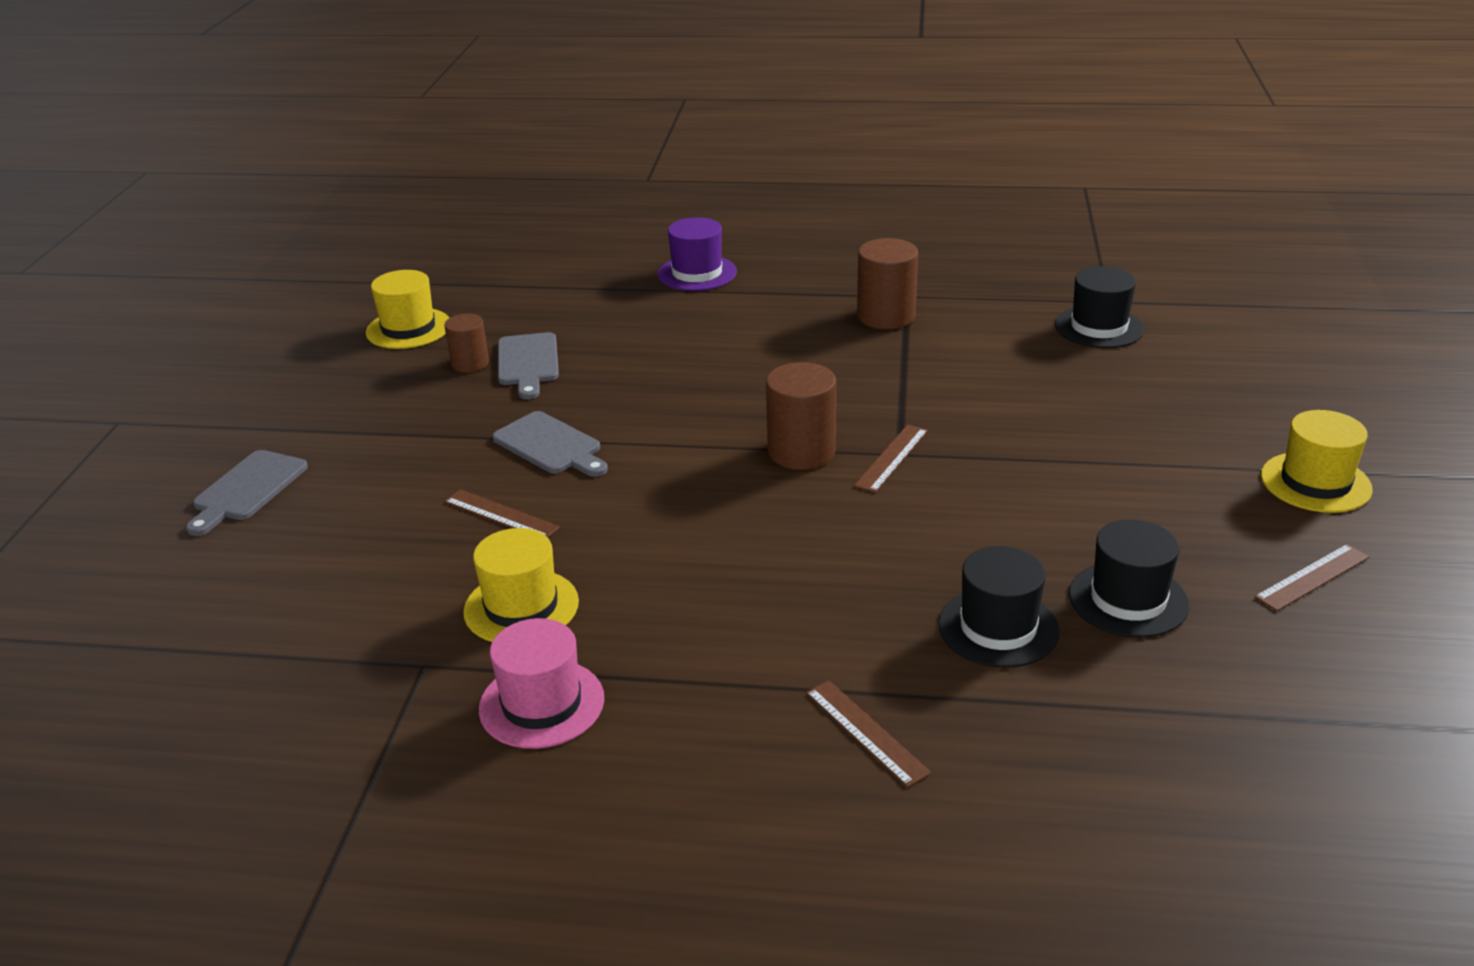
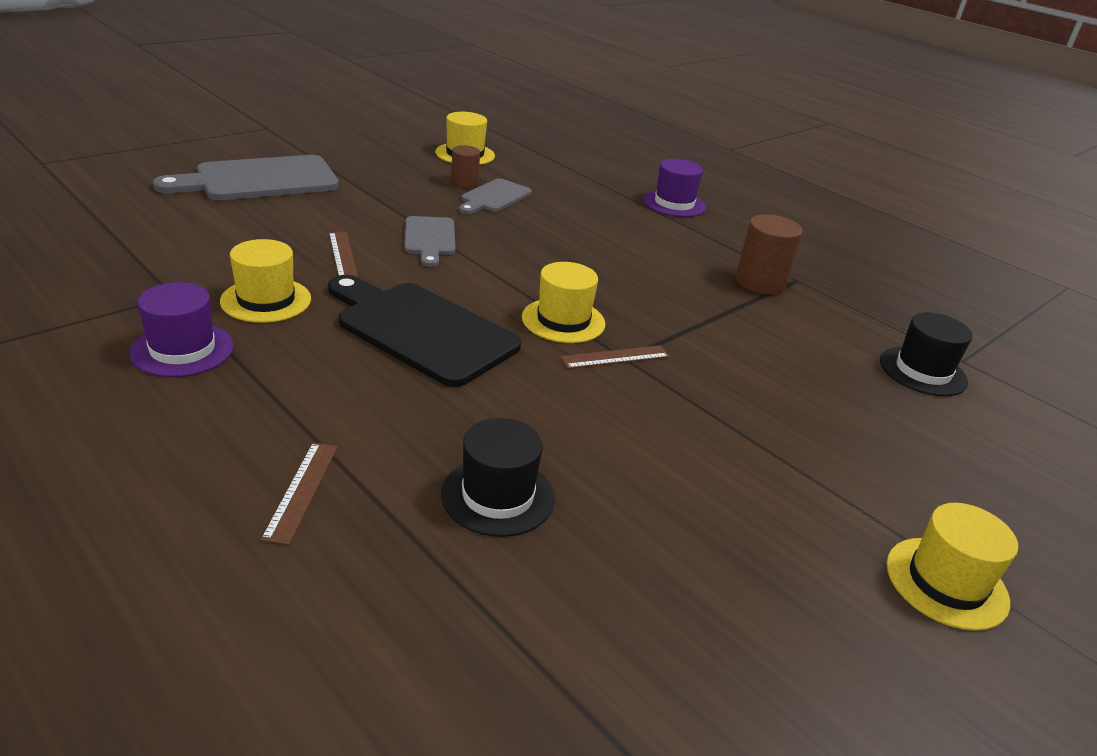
camera: 35 degrees right, 0 degrees up
(247, 489) = (260, 180): grey cutting board -> grey cutting board, size x1.79
(541, 704) = (182, 349): pink hat -> purple hat
(708, 538) = (421, 330): none -> black cutting board
(801, 451) = (563, 320): brown cylinder -> yellow hat
(1128, 599) = (625, 547): black hat -> none
(1312, 577) = (816, 646): brown ruler -> none

